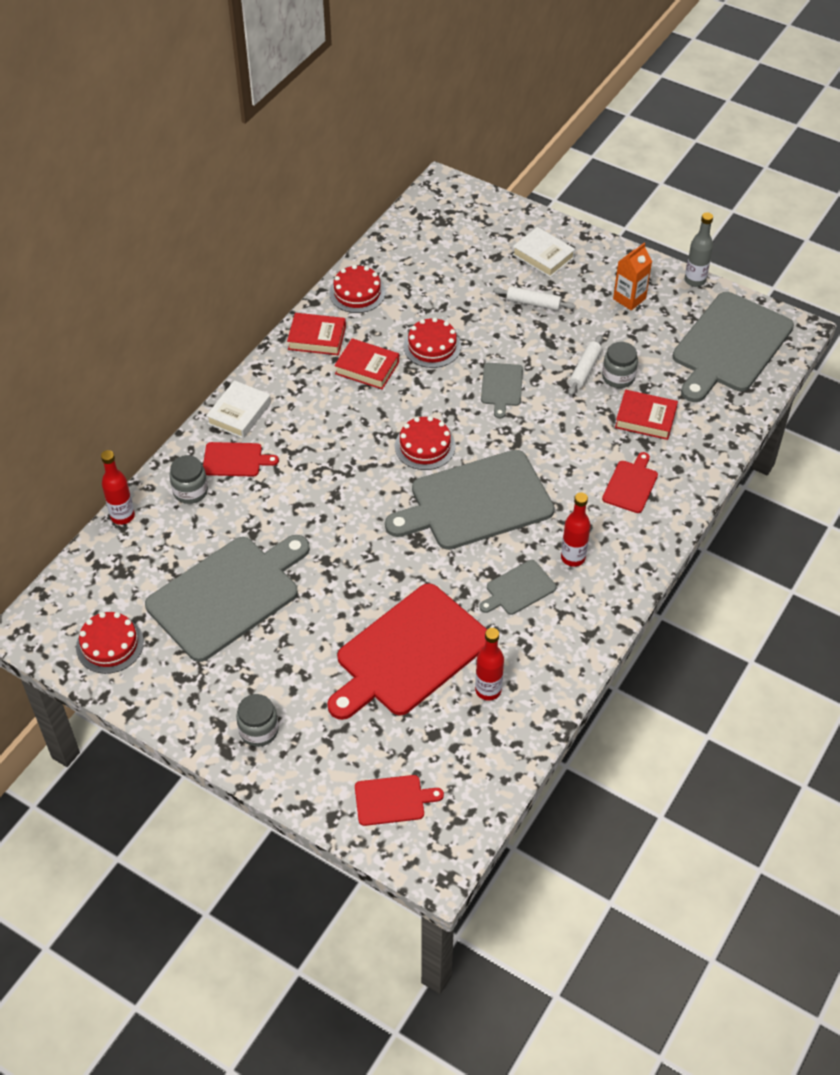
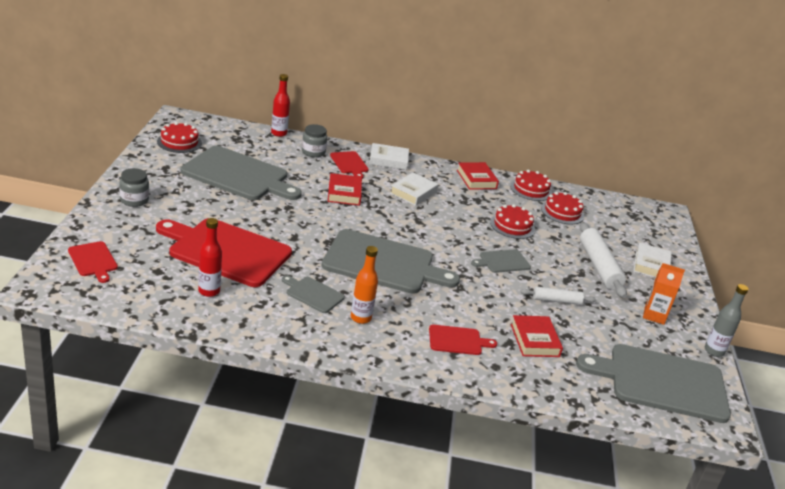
camera: 60 degrees right, 20 degrees down
(329, 416) = (413, 193): none -> white book
(367, 368) = (468, 202): red book -> red book (344, 193)
(425, 446) = (418, 234): red cake -> red cake (562, 212)
(476, 502) = (383, 263): grey cutting board -> grey cutting board turned 150 degrees clockwise
(533, 303) = (598, 266): white rolling pin -> white rolling pin, size x1.74
(573, 558) = (360, 318): red bottle -> orange bottle
(618, 377) = (565, 319): grey jar -> none

